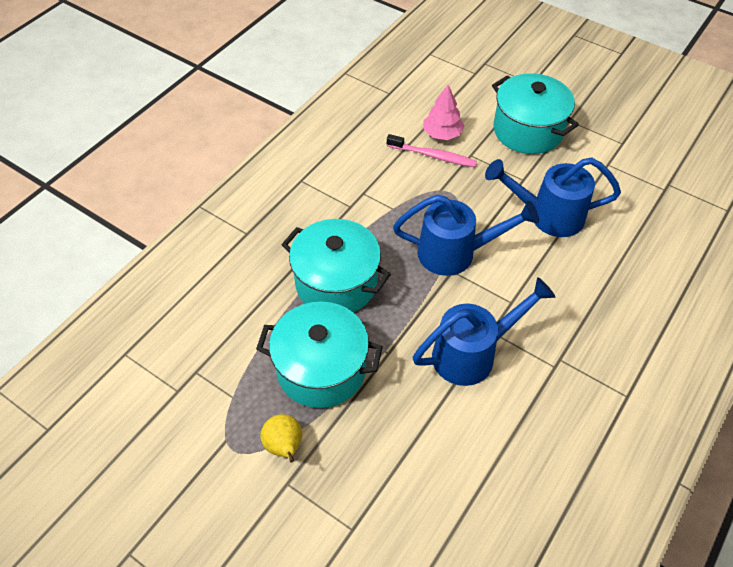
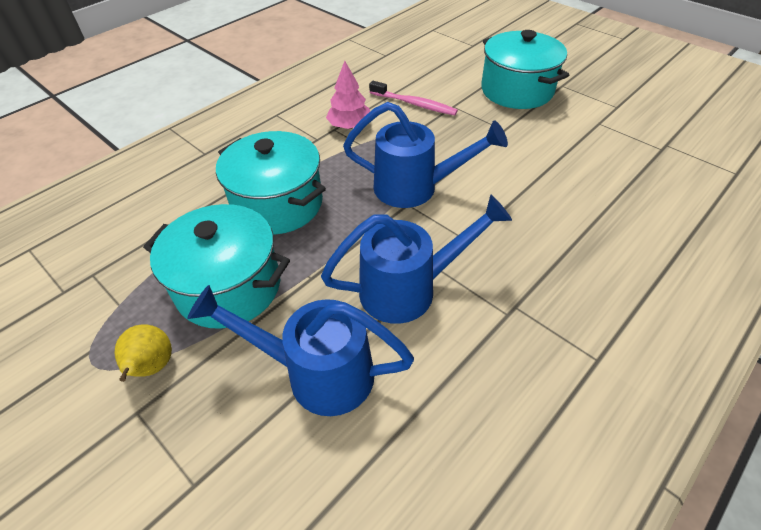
camera: 10 degrees right, 5 degrees down
(442, 134) = (428, 88): pink tree -> pink tree (349, 126)
(548, 215) = (525, 162): blue watering can -> blue watering can (317, 373)

